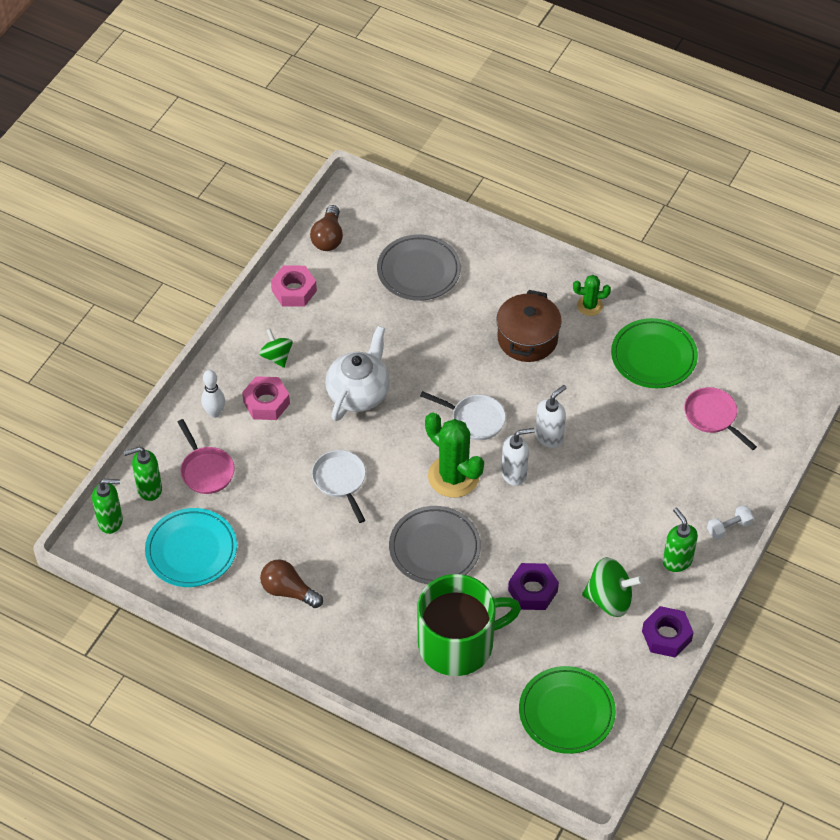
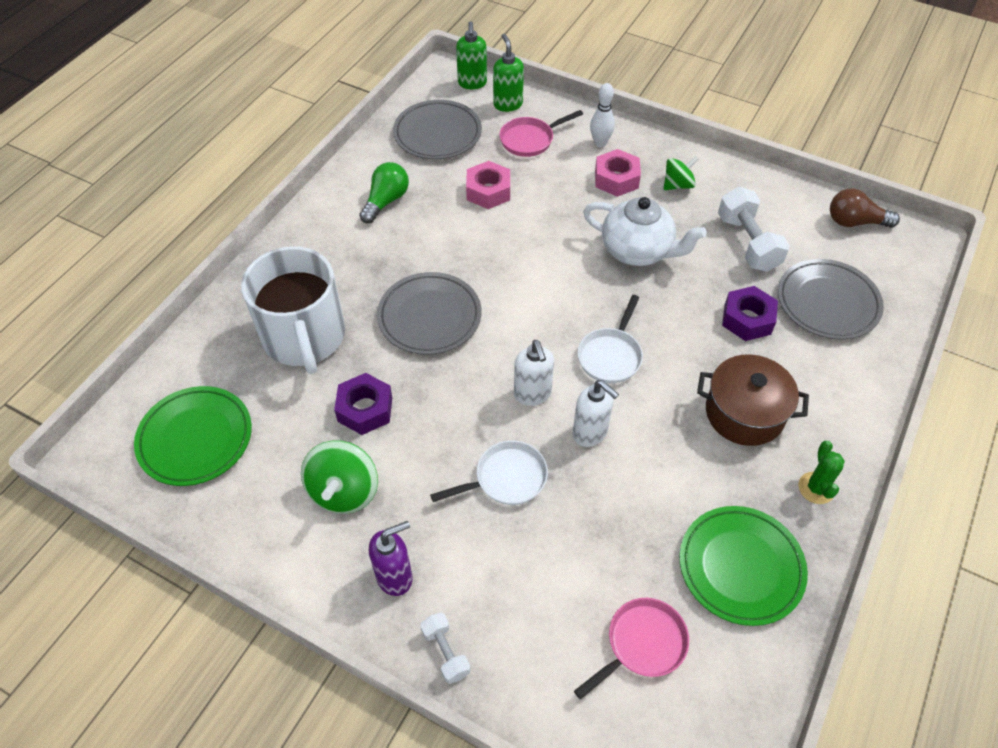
camera: 90 degrees right, 0 degrees up
(191, 550) = (437, 134): turquoise plate -> grey plate
(288, 591) = (386, 201): brown light bulb -> green light bulb
(294, 291) = (770, 196): pink nut -> pink nut (488, 191)
(340, 481) = (519, 237): white pan -> white pan (506, 479)
(351, 314) = (747, 243): none -> white dumbbell
(453, 476) = (527, 334): green cactus -> none
(458, 644) = (304, 337): green mug -> white mug
(666, 636) = (281, 556): purple nut -> purple nut (747, 319)
(677, 561) = (395, 577): green soap dispenser -> purple soap dispenser

